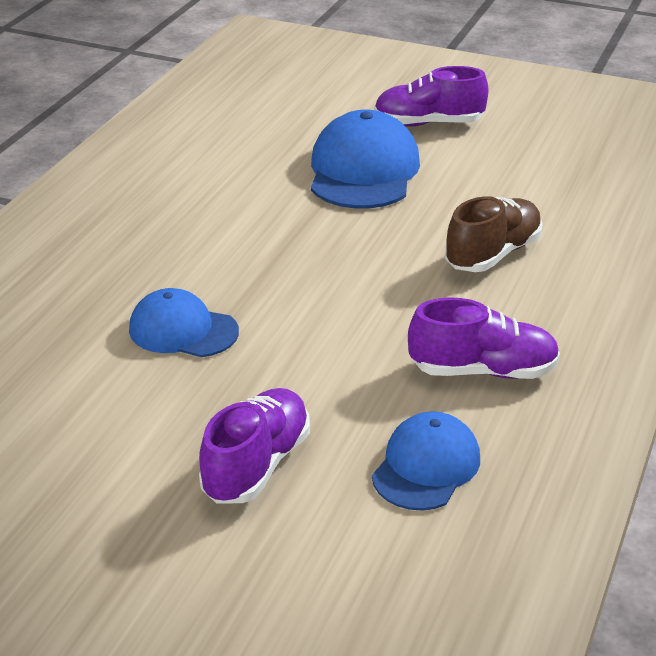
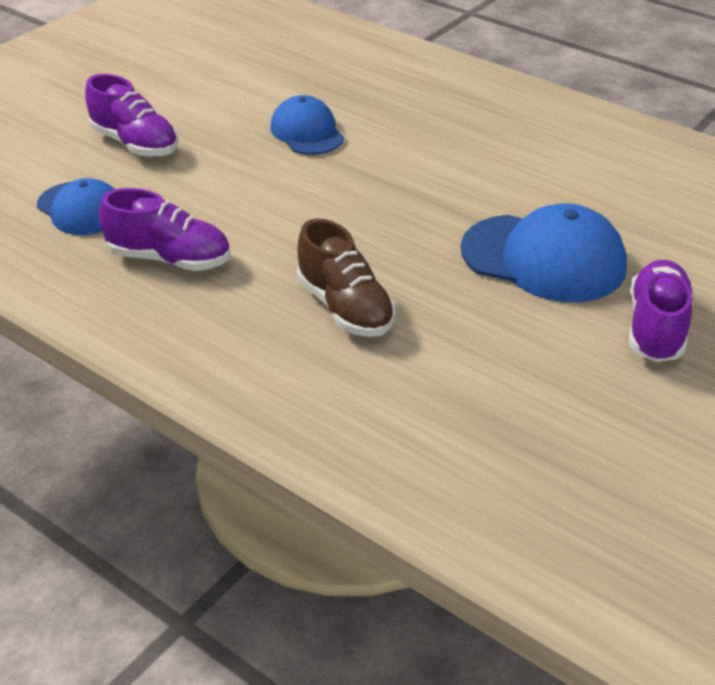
camera: 105 degrees right, 5 degrees up
(183, 330) = (307, 132): blue cap -> blue cap turned 60 degrees counterclockwise
(483, 371) = (170, 259): purple shoe -> purple shoe turned 90 degrees counterclockwise

